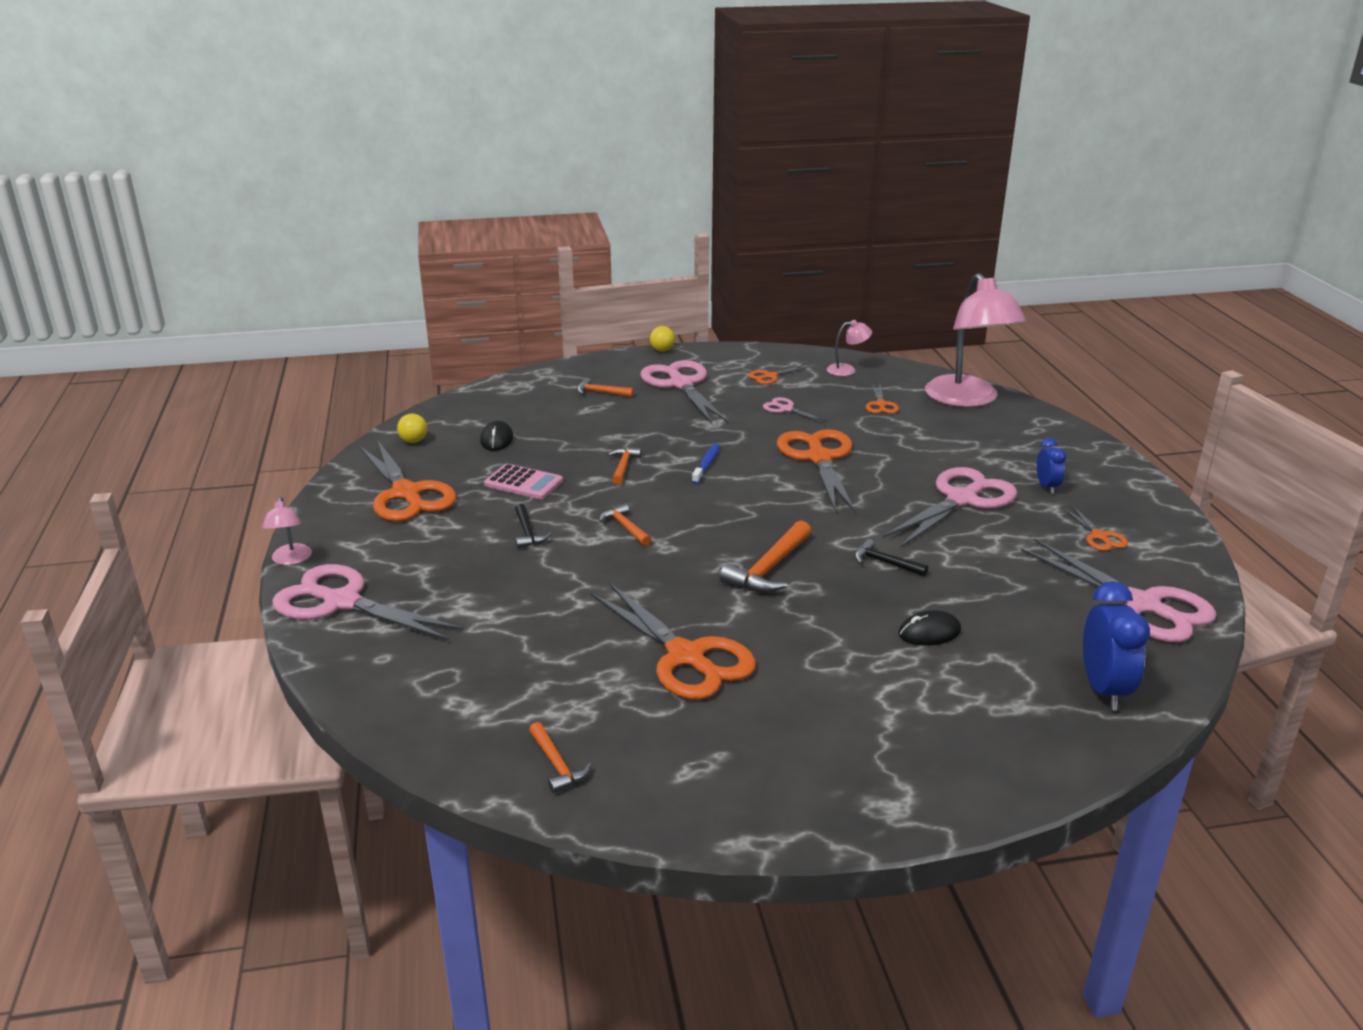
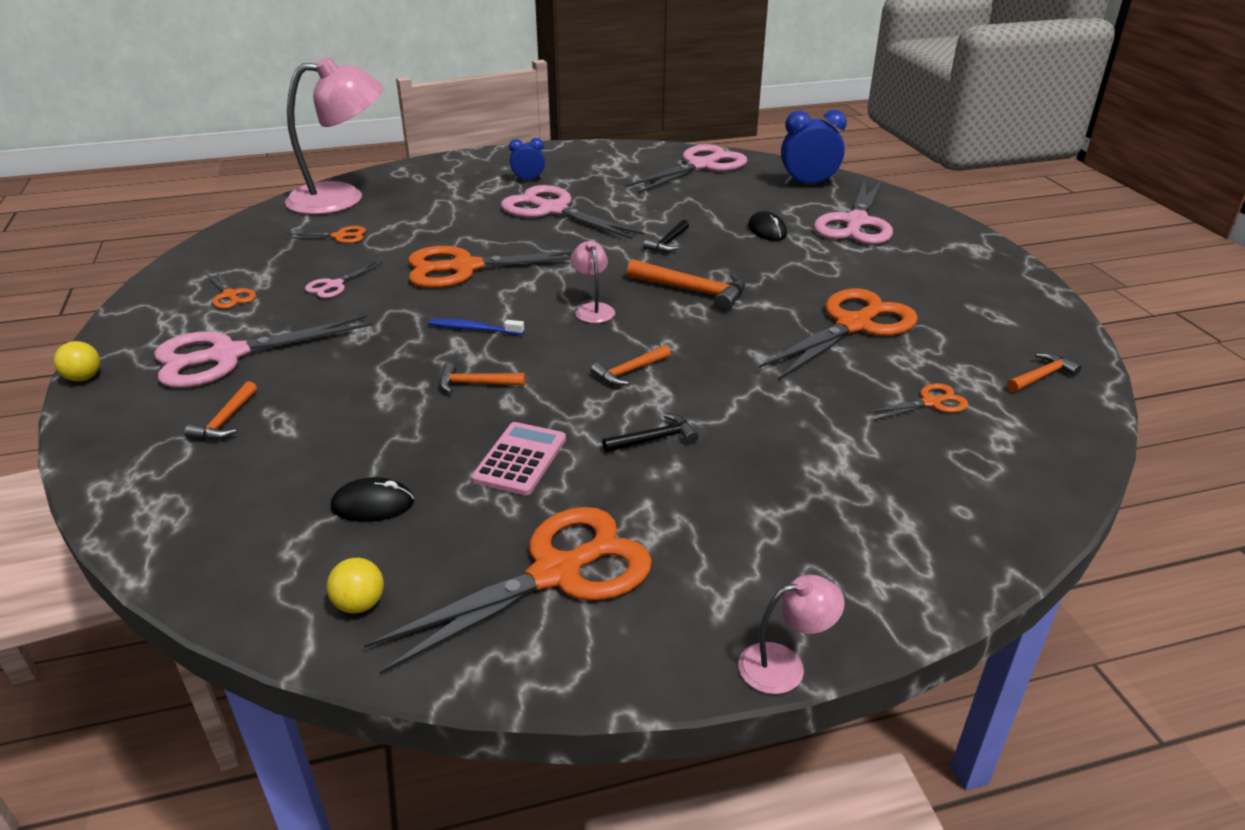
camera: 95 degrees left, 5 degrees up
(342, 602) = (870, 574): pink scissors -> pink scissors (856, 223)
(847, 370) = (235, 251): pink lamp -> pink lamp (593, 309)
(1099, 536) = (608, 170): orange scissors -> orange scissors (931, 403)

